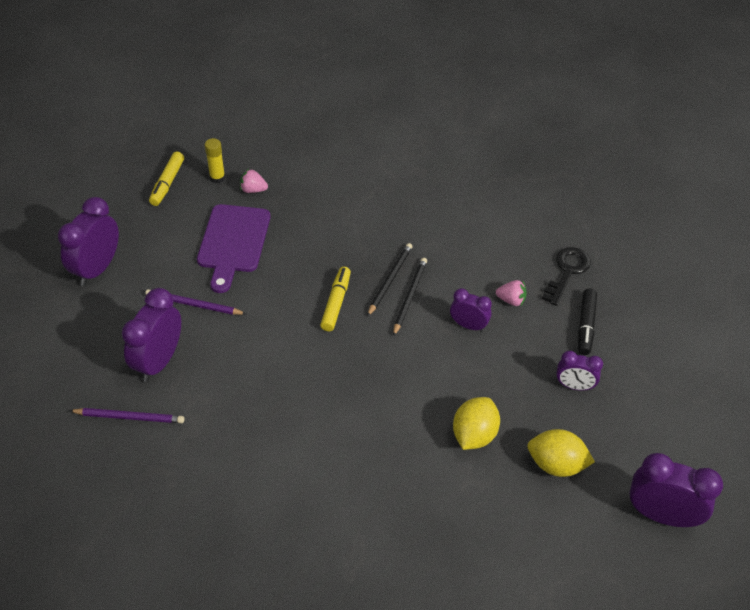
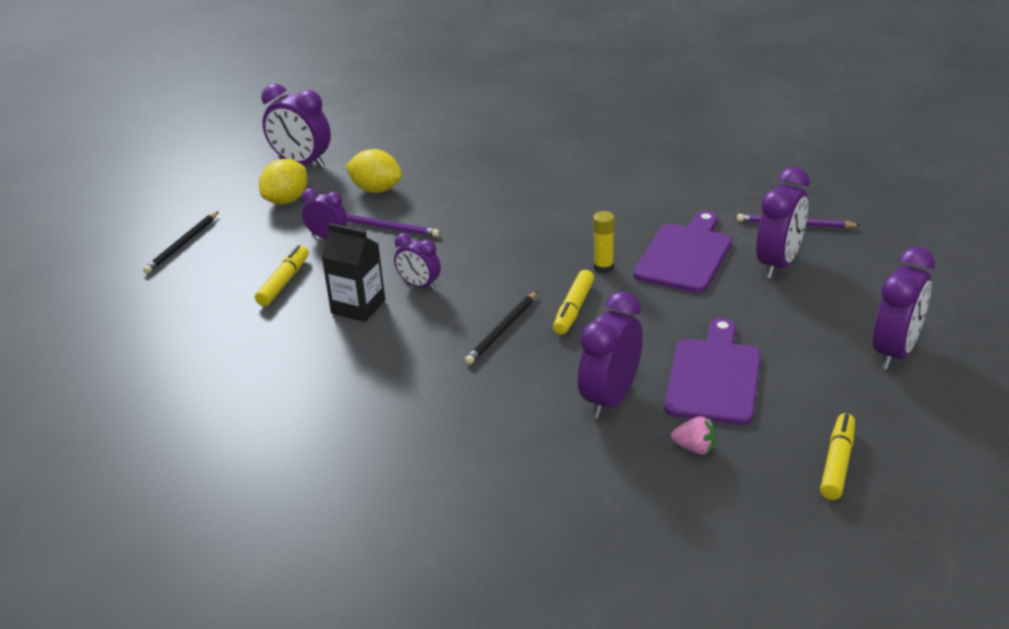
camera: 170 degrees left, 15 degrees down
(193, 304) = (752, 311): purple pencil -> purple pencil (388, 227)
(217, 178) = (756, 469): yellow glue stick -> yellow glue stick (603, 268)
(240, 370) = (685, 255): none -> purple cutting board
(306, 223) = (610, 399): none -> purple clock
(409, 296) = (481, 313): black pencil -> black pencil (182, 245)
(474, 435) = (445, 208): yellow lemon -> yellow lemon (286, 200)
(511, 300) = (358, 307): pink strawberry -> black carton
(567, 272) = (272, 333): black key -> none
(586, 326) = (284, 282): black marker -> yellow marker

